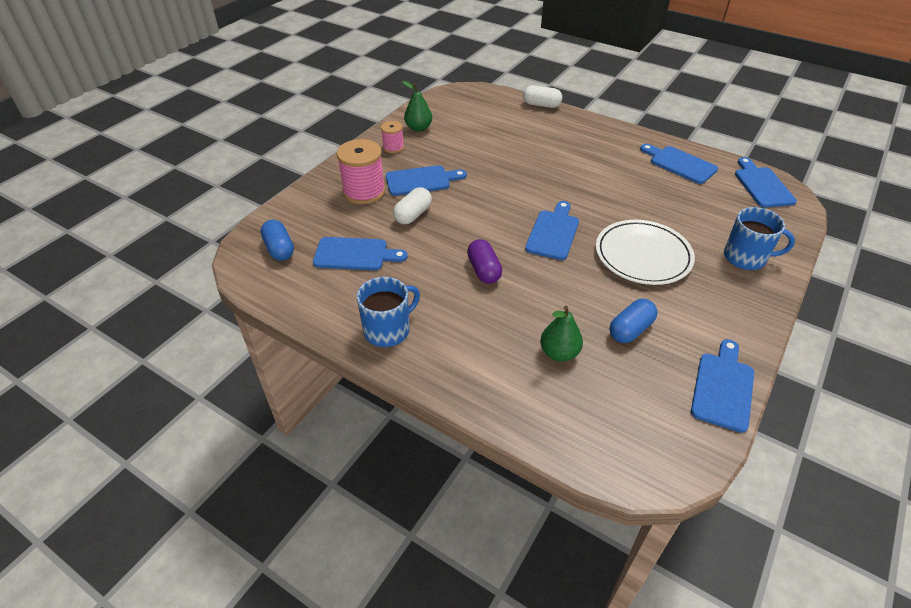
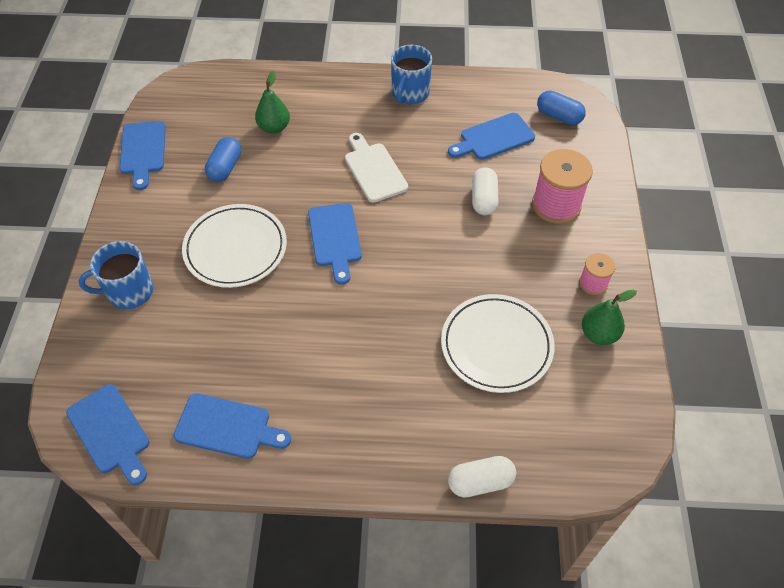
camera: 150 degrees right, 10 degrees up
(421, 181) = (515, 246): blue cutting board -> none
(484, 143) = (496, 345): none -> white plate
(484, 270) = (374, 170): purple capsule -> white cutting board

